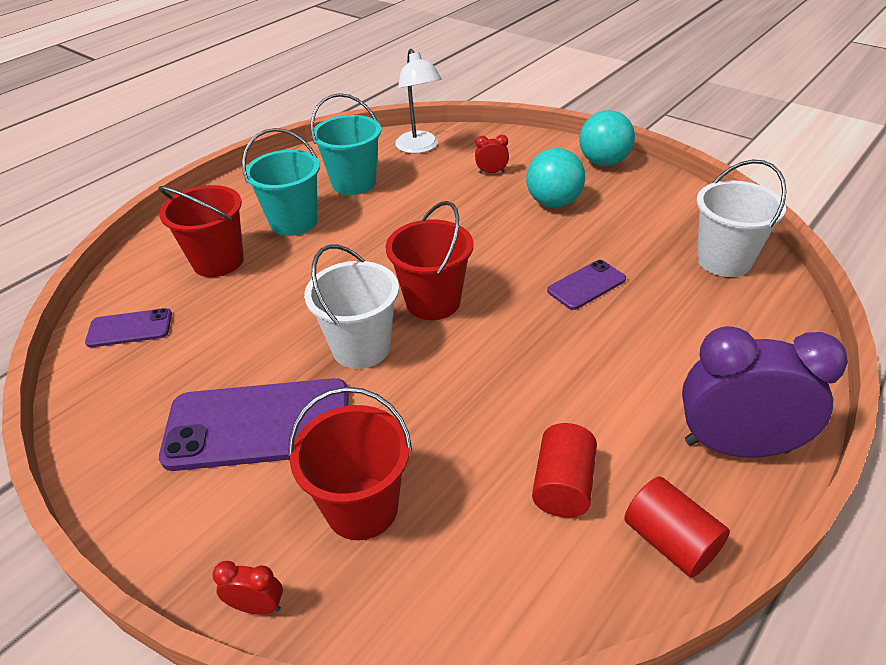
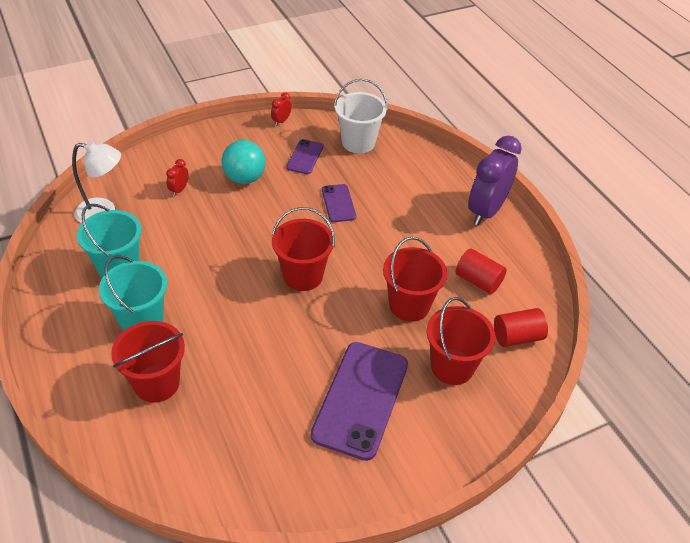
camera: 70 degrees left, 5 degrees up
(130, 328) = (203, 460): purple phone -> purple phone (305, 157)
(257, 606) = (494, 431): red clock -> red clock (281, 121)
(361, 347) = (322, 326): white bucket -> none
(451, 418) = (409, 305): none -> red bucket
(603, 162) = (220, 136): turquoise ball -> none
(670, 541) = (526, 260): red cylinder -> red cylinder (517, 337)

